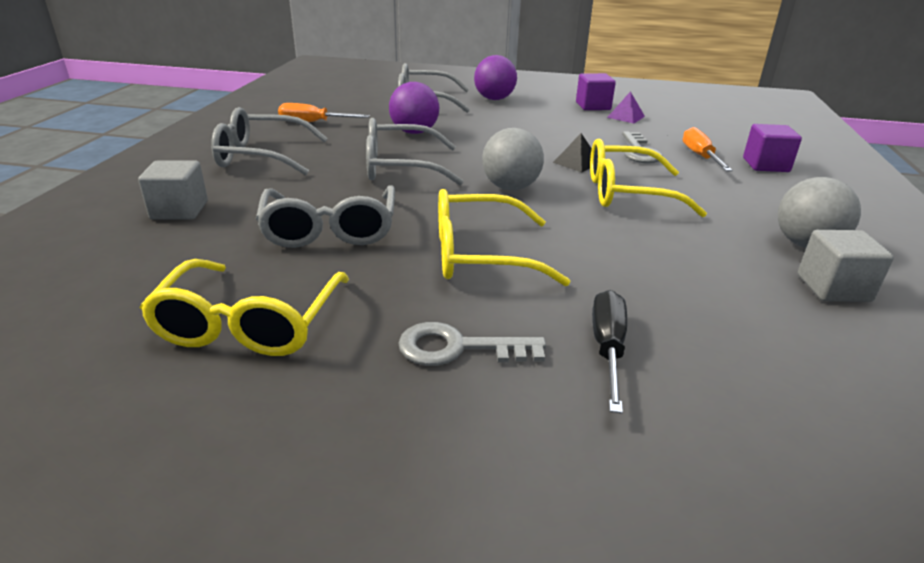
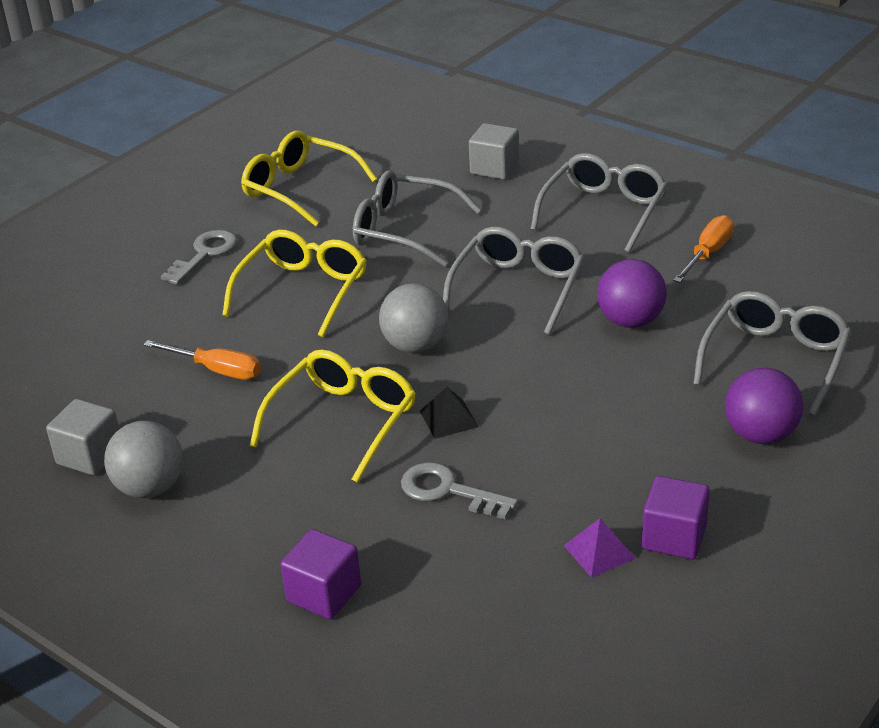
camera: 120 degrees right, 5 degrees up
(607, 348) = (148, 309): black screwdriver -> none
(700, 156) = (395, 543): orange screwdriver -> orange screwdriver (217, 370)

